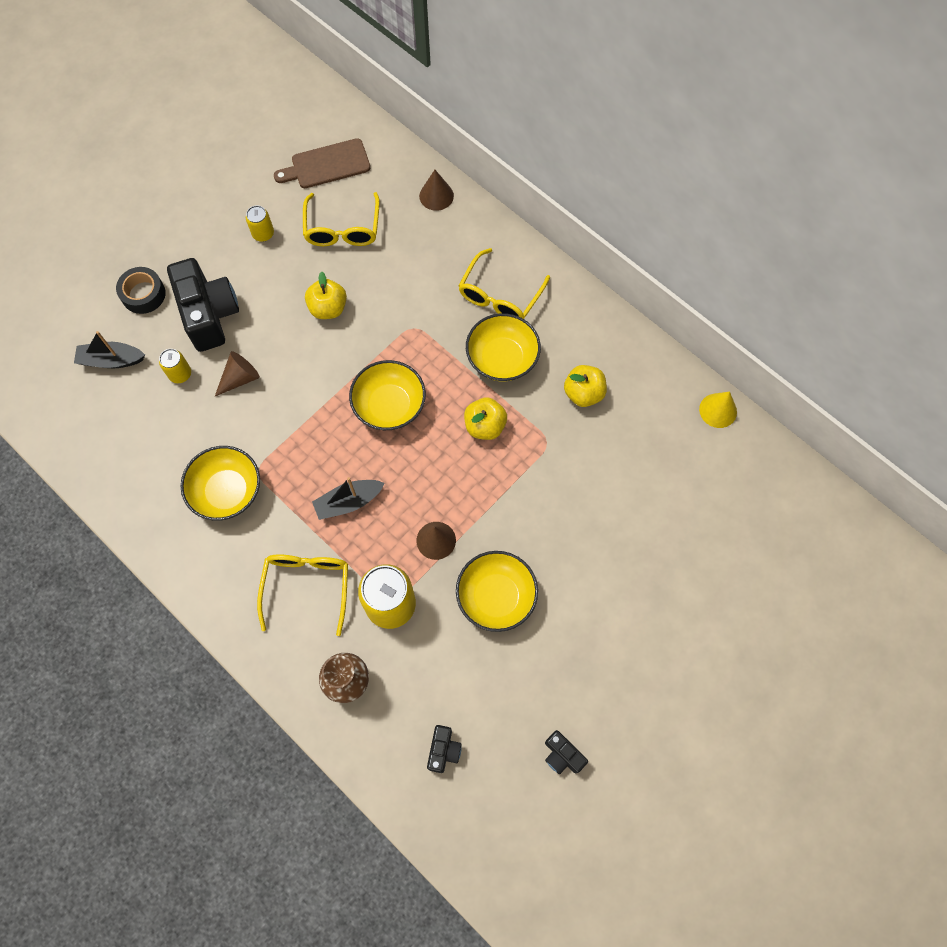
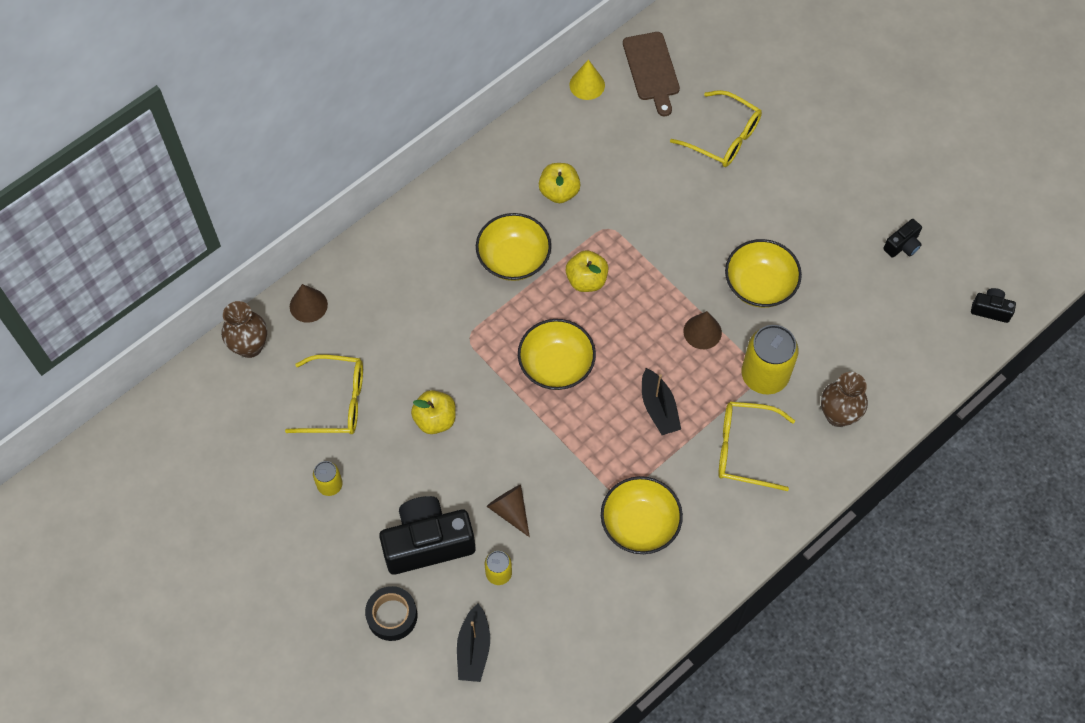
camera: 85 degrees left, 5 degrees down
(327, 165) = (248, 415): brown cutting board -> brown cutting board (652, 70)
(392, 157) = (250, 346): none -> brown vase
(443, 750) = (899, 339): black camera -> black camera (990, 310)
(500, 295) = (441, 254): yellow glasses -> yellow glasses (723, 137)

